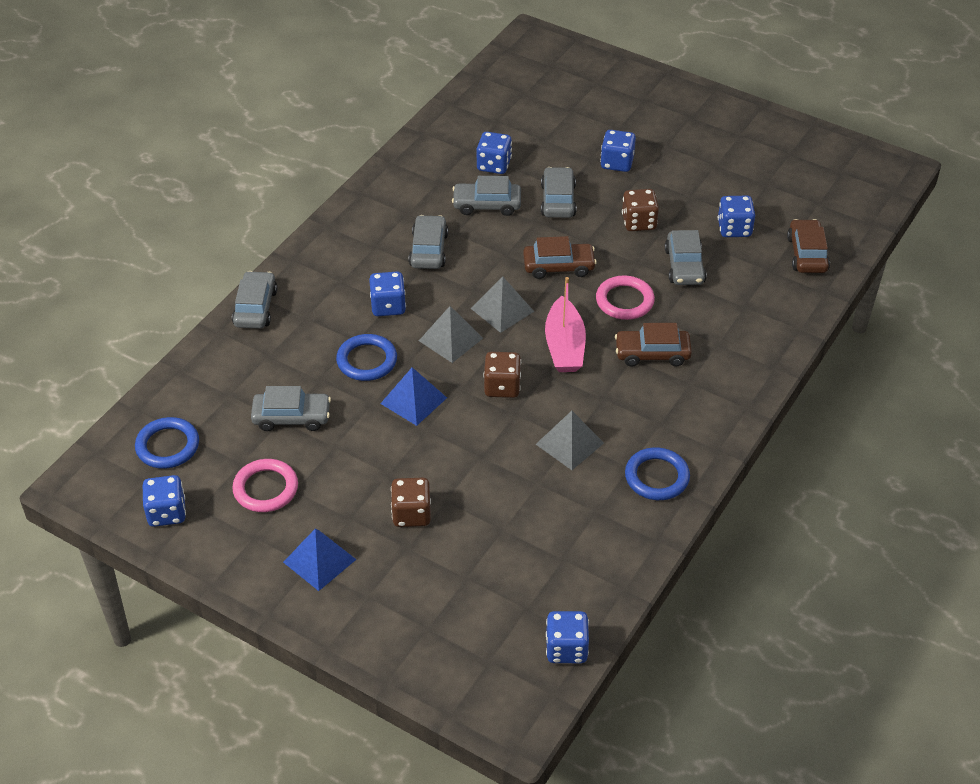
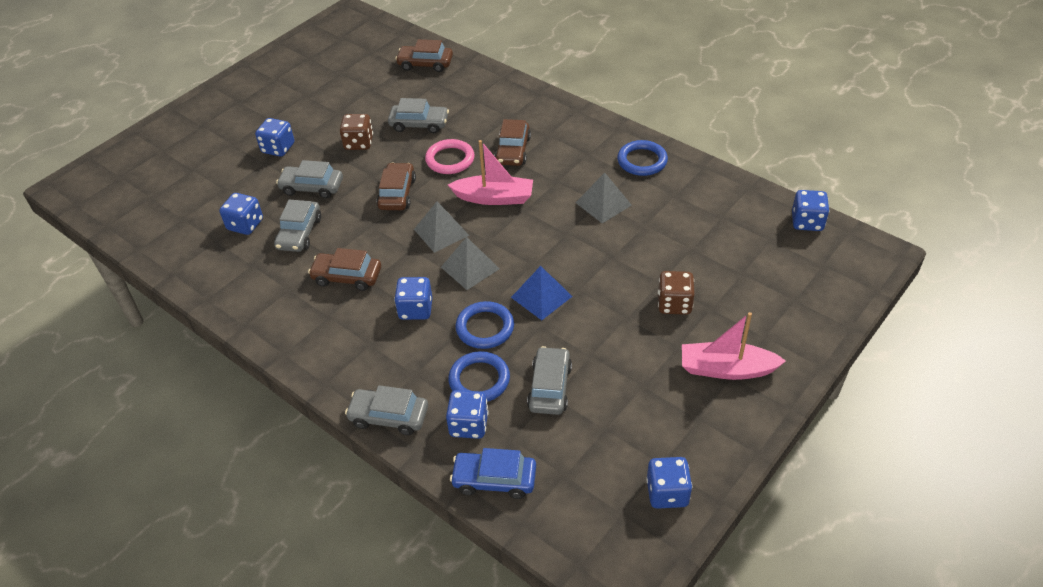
camera: 80 degrees left, 0 degrees up
(167, 446) = (576, 494): blue ring -> blue ring (479, 380)
(185, 387) = (494, 480): none -> blue car
(265, 488) = (639, 409): pink ring -> none
(319, 561) = (726, 369): blue pyramid -> pink boat
(428, 250) = (347, 277): grey car -> brown car
(502, 387) = (534, 238): brown dice -> none
(734, 229) = (385, 94): blue dice -> blue dice (469, 425)

